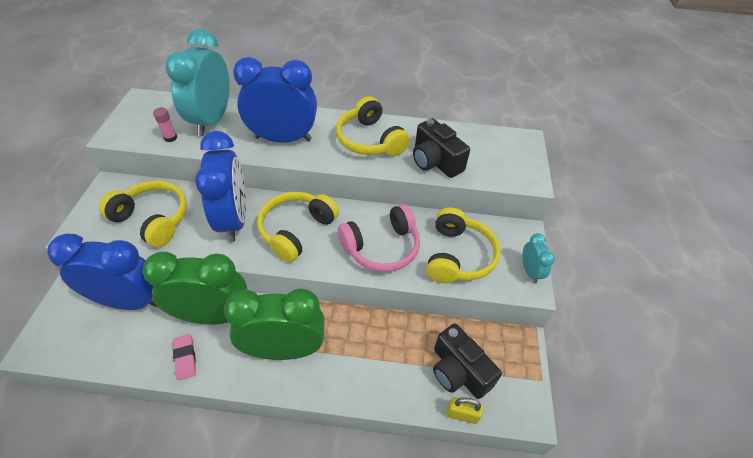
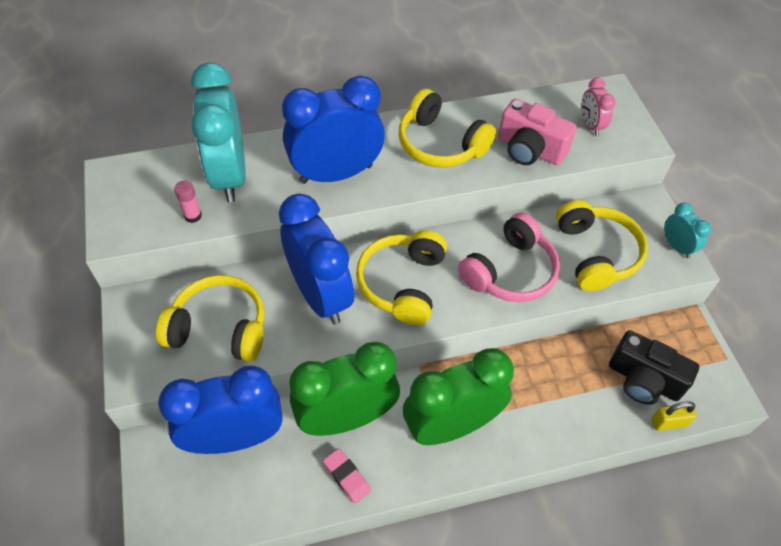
camera: 20 degrees left, 5 degrees up
(435, 161) = (530, 149): black camera -> pink camera
(494, 158) = (590, 125): none -> pink clock

